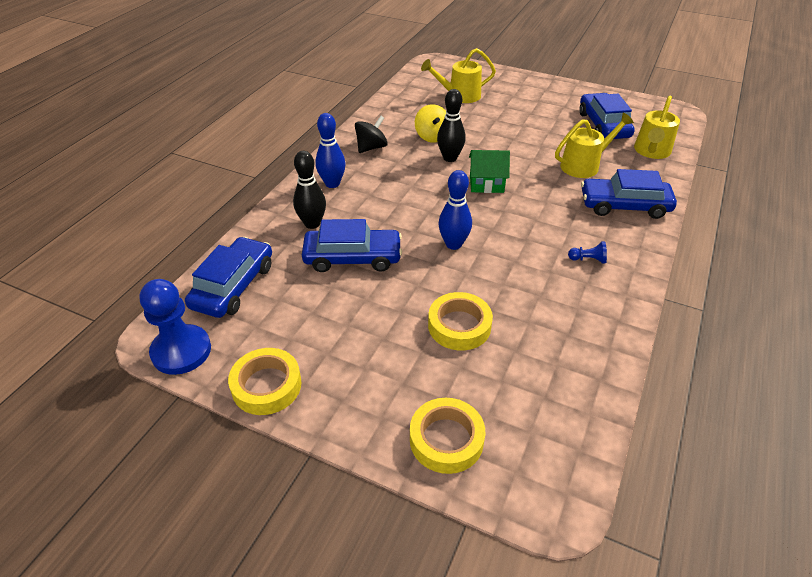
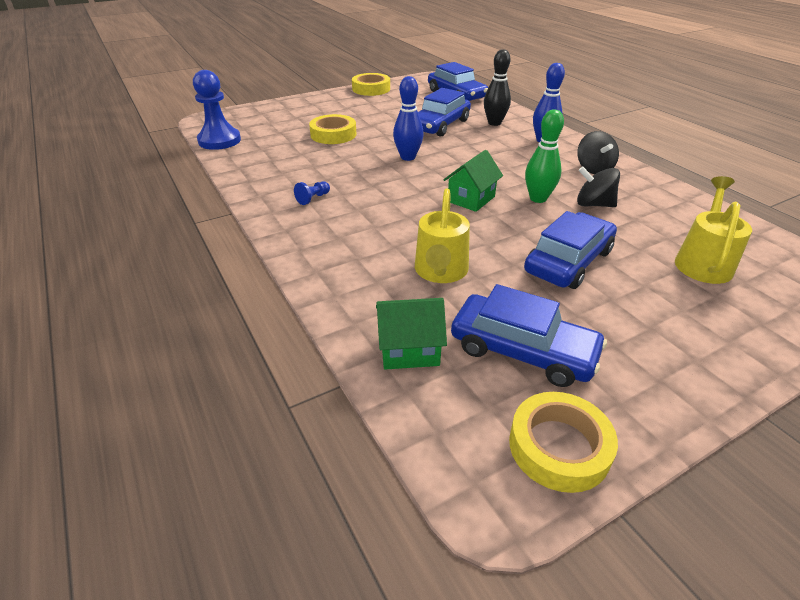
camera: 125 degrees right, 5 degrees down
(181, 351) = (421, 79): blue pawn -> blue pawn (219, 141)
(432, 136) = (593, 204): yellow spinning top -> black spinning top
(446, 439) = (276, 111): yellow tape -> yellow tape (559, 447)
(450, 158) = (538, 198): black bowling pin -> green bowling pin
(624, 205) = (344, 256): blue car -> blue car (568, 261)
(651, 152) = (409, 350): yellow watering can -> green house

